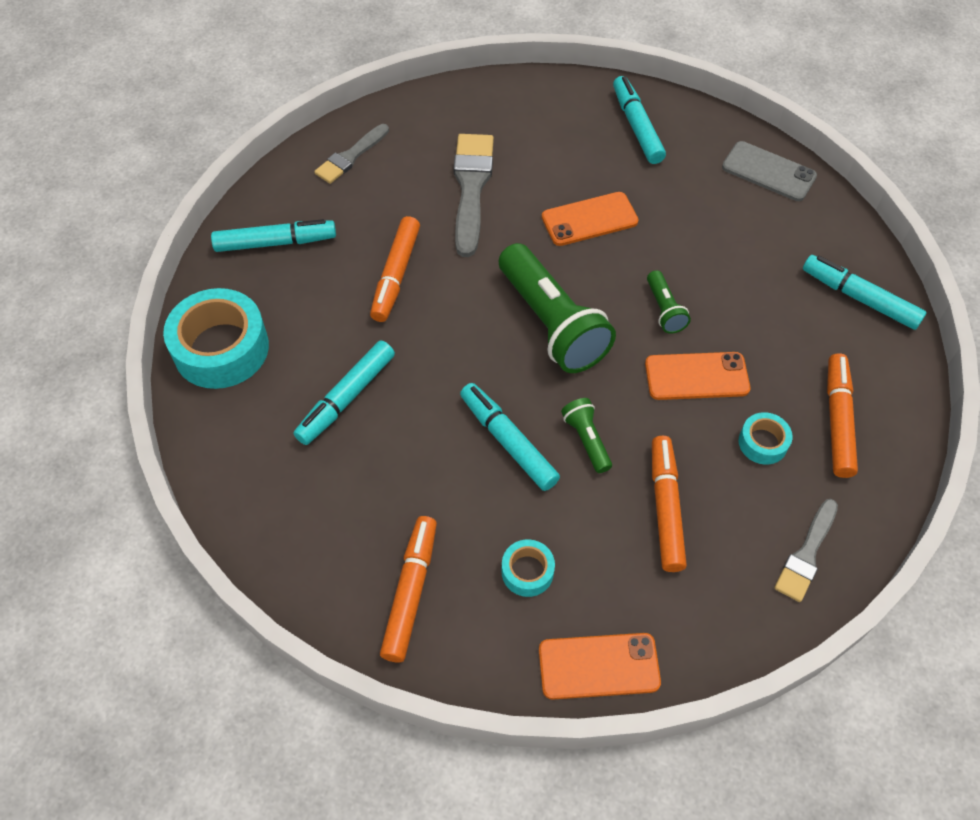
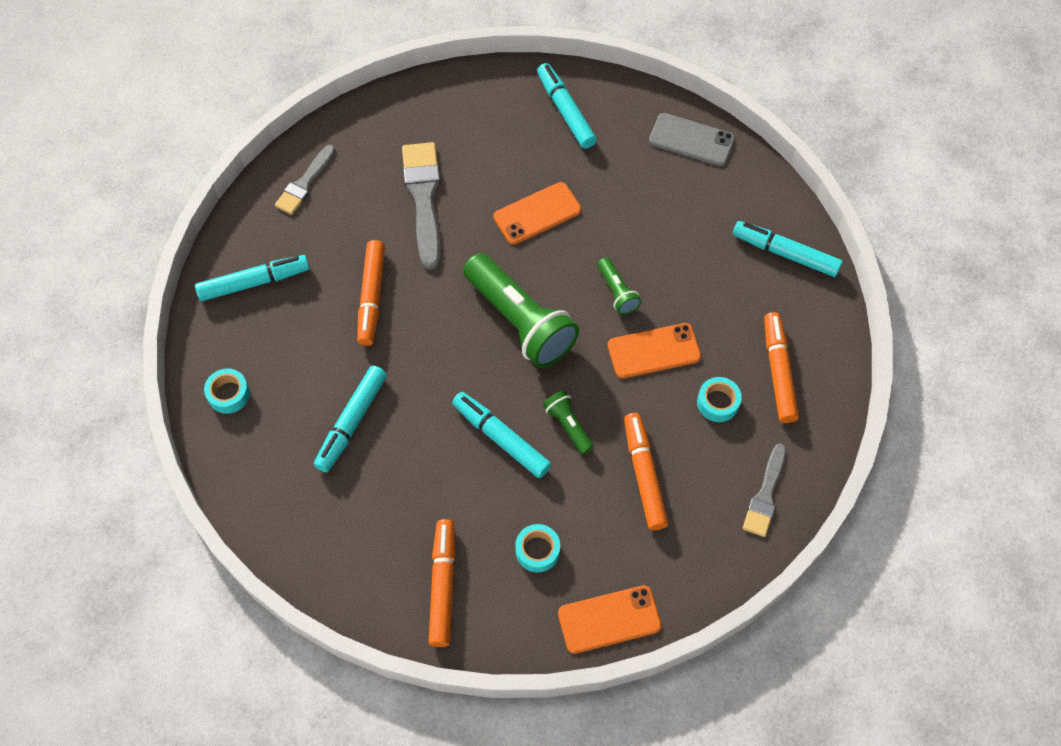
camera: 10 degrees left, 5 degrees up
(221, 348) = (229, 394): turquoise tape -> turquoise tape, size x0.49

